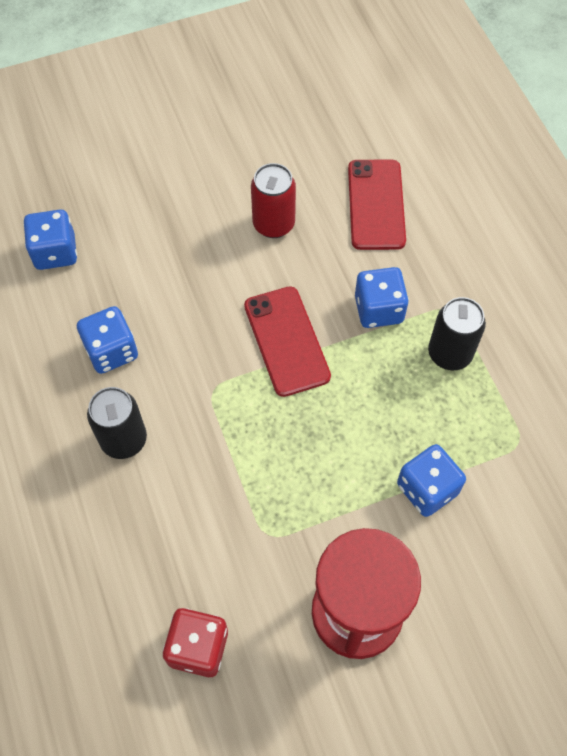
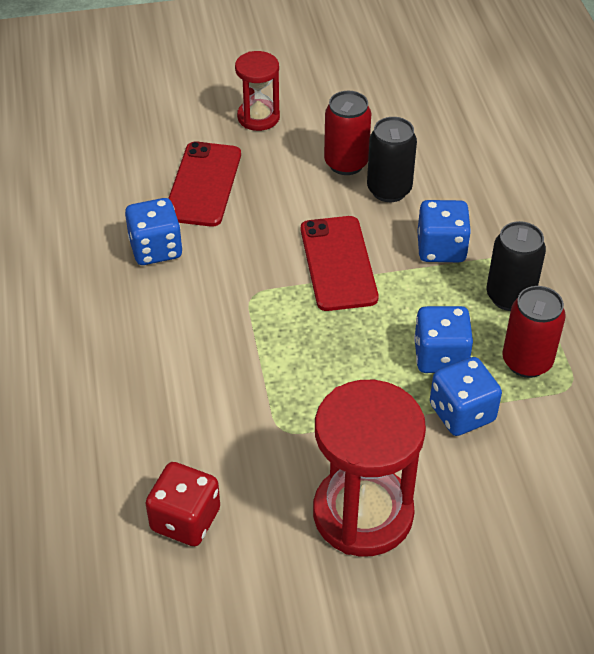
camera: 10 degrees right, 15 degrees down
(55, 252) = (119, 160): blue dice -> blue dice (440, 356)
(124, 440) = (150, 326): black can -> black can (389, 190)
(180, 181) = (258, 117): none -> red hourglass
(376, 204) = (456, 159): red phone -> red phone (203, 184)
(476, 423) = (527, 361): none -> red can

